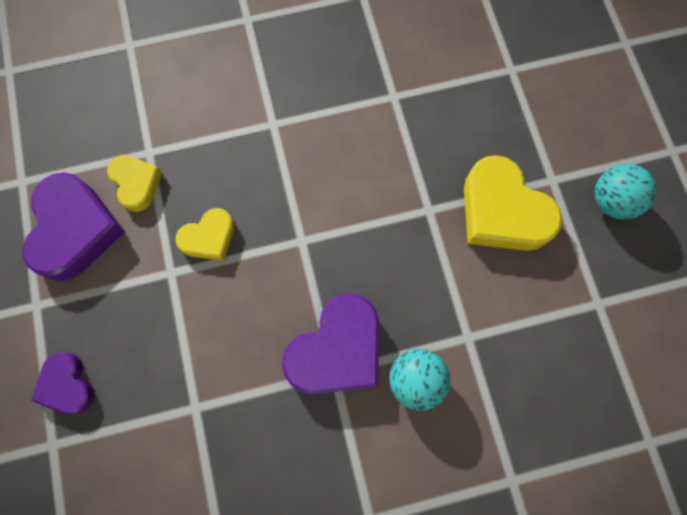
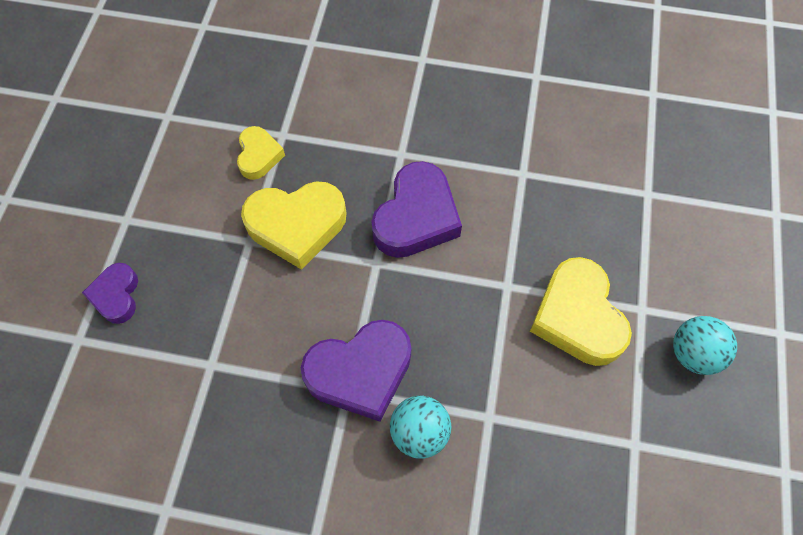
camera: 25 degrees right, 10 degrees down
(75, 230) = (189, 172): purple heart -> purple heart (416, 217)
(209, 238) = (297, 226): yellow heart -> yellow heart, size x1.76

